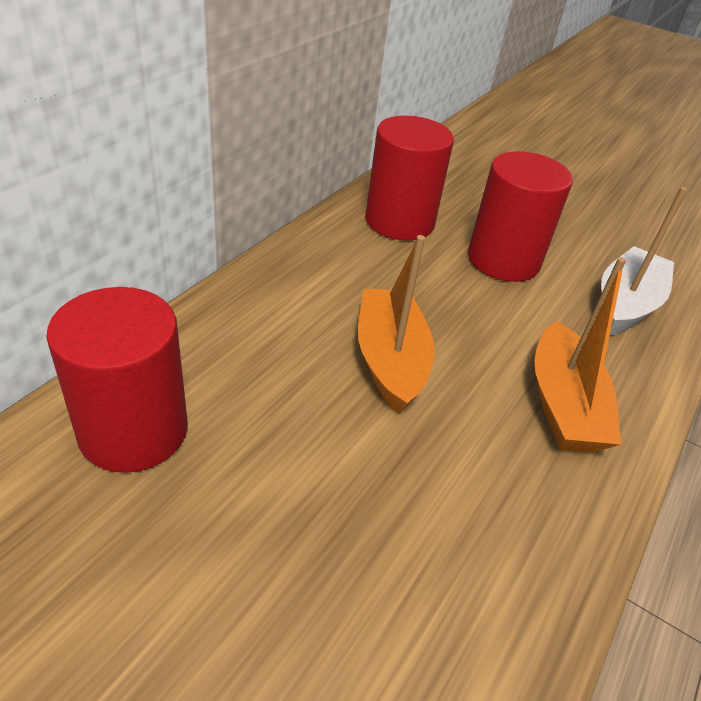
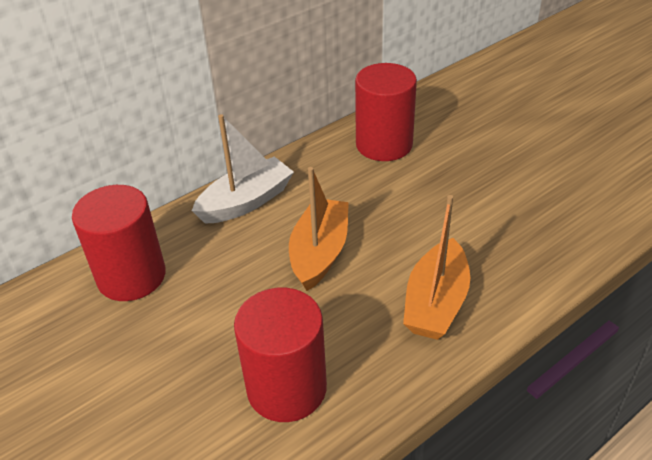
camera: 25 degrees right, 0 degrees up
(503, 260) = (455, 183): red cylinder -> red cylinder (286, 388)
(626, 304) = (543, 231): white boat -> white boat (246, 202)

